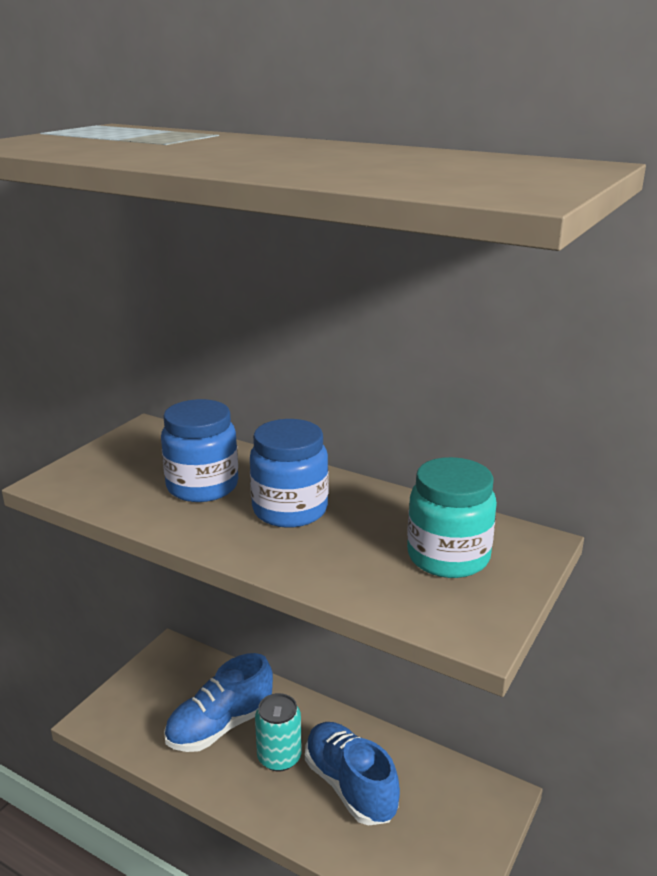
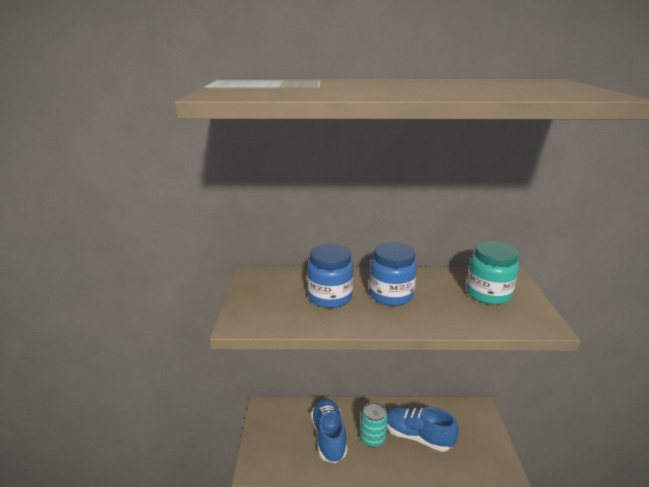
camera: 30 degrees left, 0 degrees up
(220, 726) = (329, 437): blue shoe -> blue shoe turned 150 degrees clockwise

